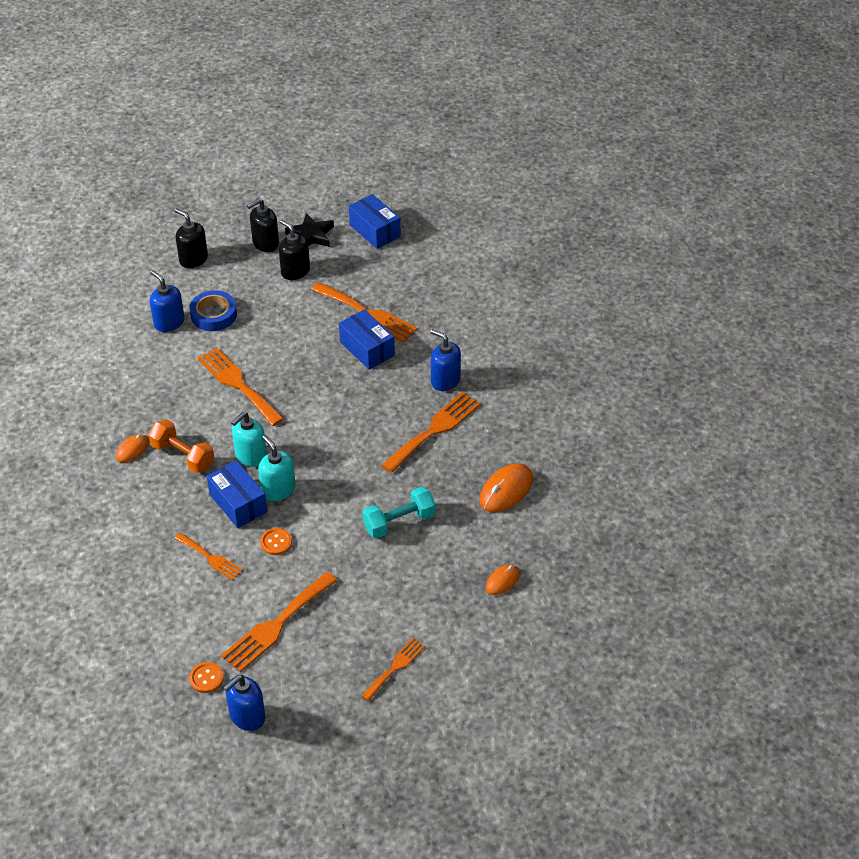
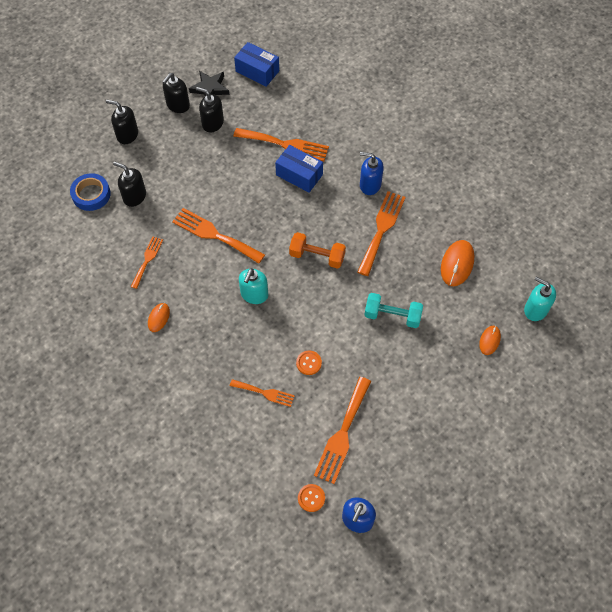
camera: 20 degrees left, 15 degrees up
(169, 322) = (134, 196): blue soap dispenser -> black soap dispenser
(183, 456) = (201, 311): orange dumbbell -> orange dumbbell (317, 256)
(213, 315) = (167, 179): blue tape -> blue tape (91, 194)
(238, 503) = (264, 338): blue box -> none
(278, 489) = (289, 317): turquoise soap dispenser -> turquoise soap dispenser (535, 309)
(395, 667) = (446, 439): orange fork -> orange fork (147, 260)
(399, 522) = (392, 316): turquoise dumbbell -> turquoise dumbbell turned 60 degrees clockwise

